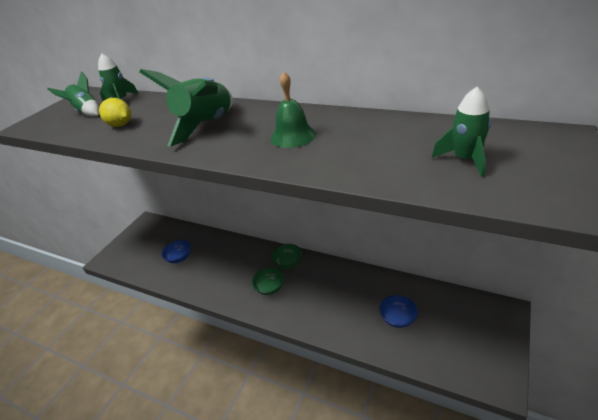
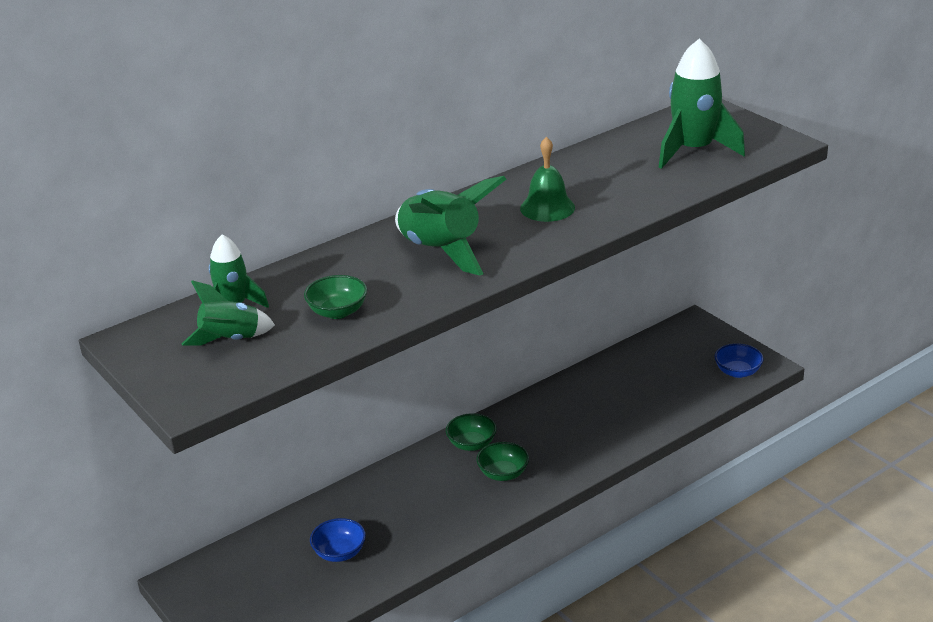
camera: 65 degrees left, 5 degrees down
(120, 125) = (337, 312): yellow lemon -> green bowl
(398, 318) = (644, 391): blue bowl -> blue bowl (737, 372)
(465, 159) = (693, 150): green rocket -> green rocket, size x1.67

